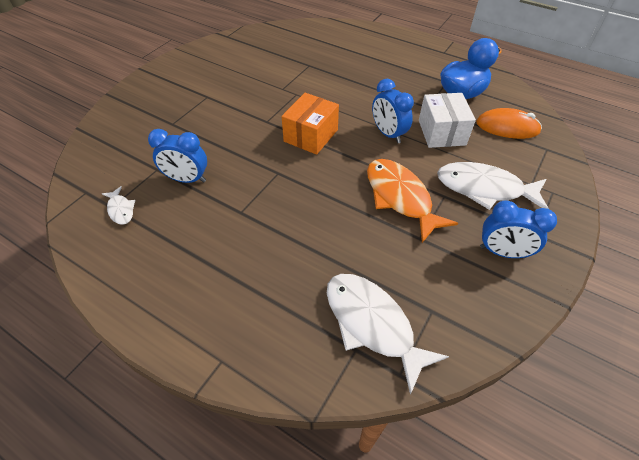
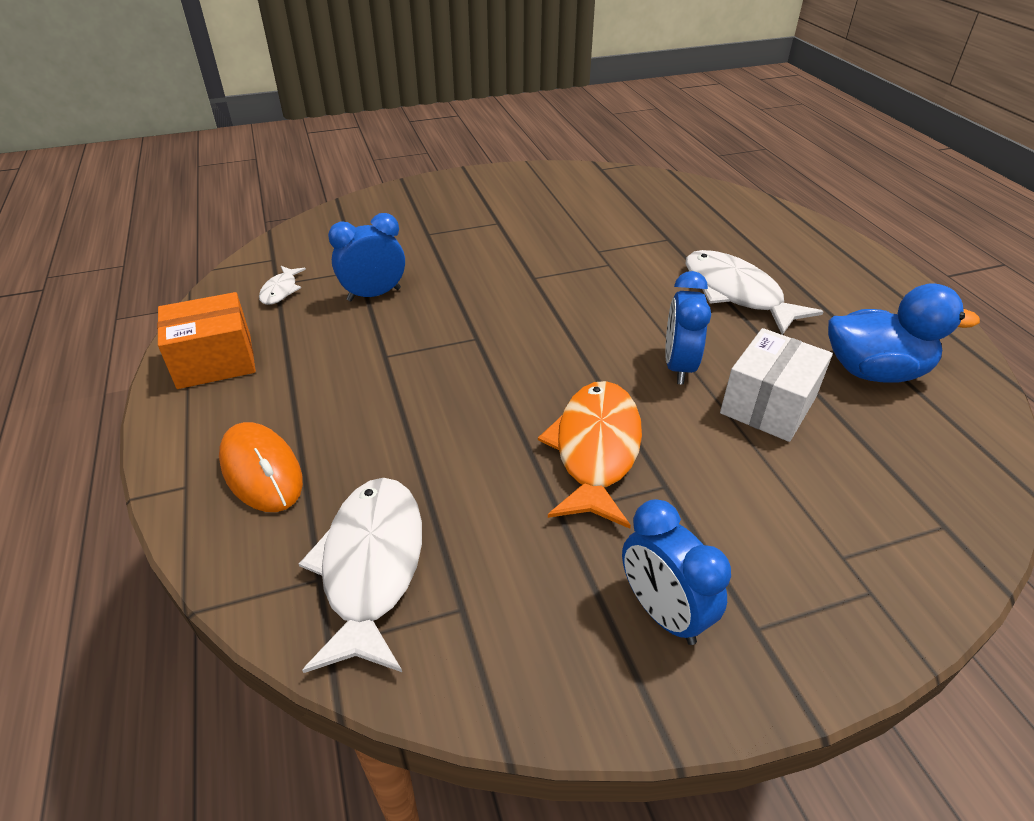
camera: 40 degrees right, 10 degrees down
(187, 179) = (374, 294): blue clock -> blue clock turned 105 degrees clockwise
(311, 135) = (568, 318): orange box -> orange box (215, 361)
(484, 189) = (745, 514): white fish -> white fish (736, 293)
(507, 127) = (902, 456): orange mouse -> orange mouse (261, 471)

